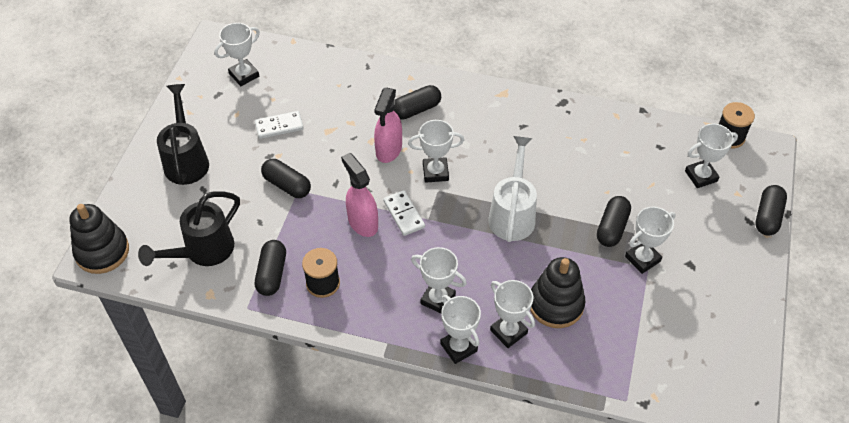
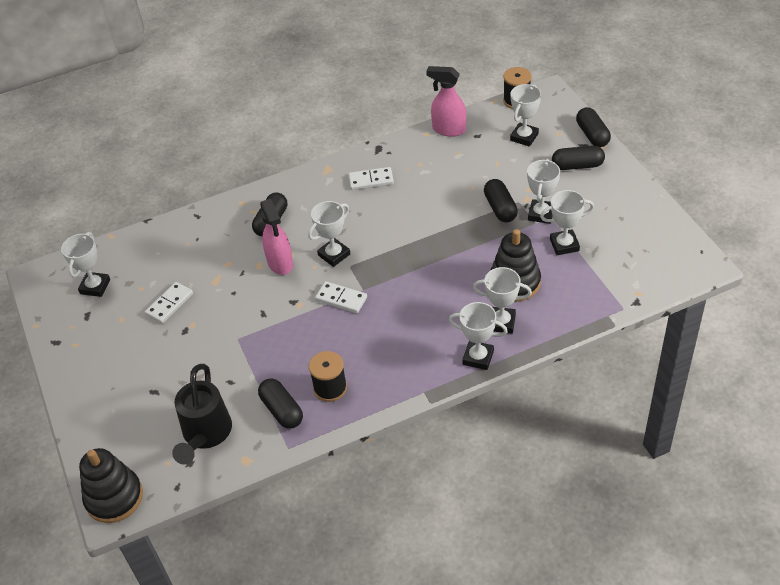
camera: 35 degrees left, 5 degrees down
(186, 160) = (114, 380): black watering can -> none
(287, 185) = (224, 341): black capsule -> black capsule (577, 166)
(362, 222) = (315, 326): pink spray bottle -> pink spray bottle (448, 129)
(438, 299) = (429, 337): white trophy -> white trophy (564, 245)
(512, 214) = (422, 245): white watering can -> none
(528, 127) = (371, 180): none -> white domino

